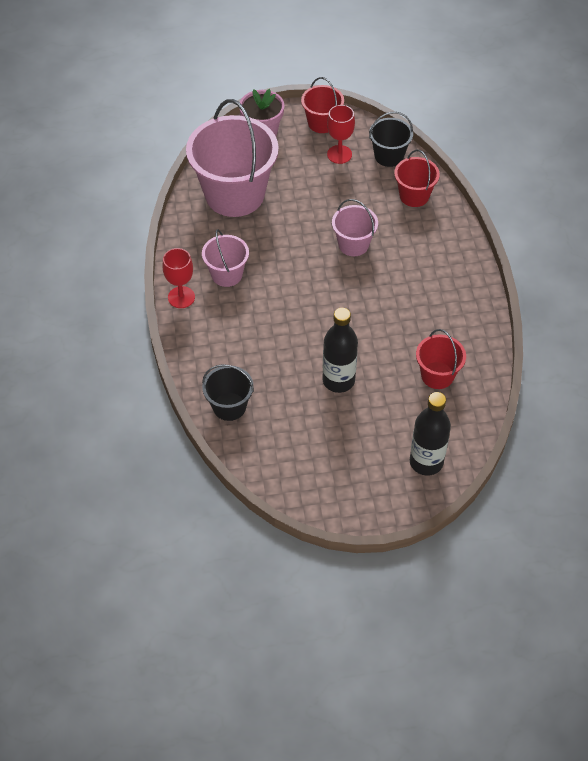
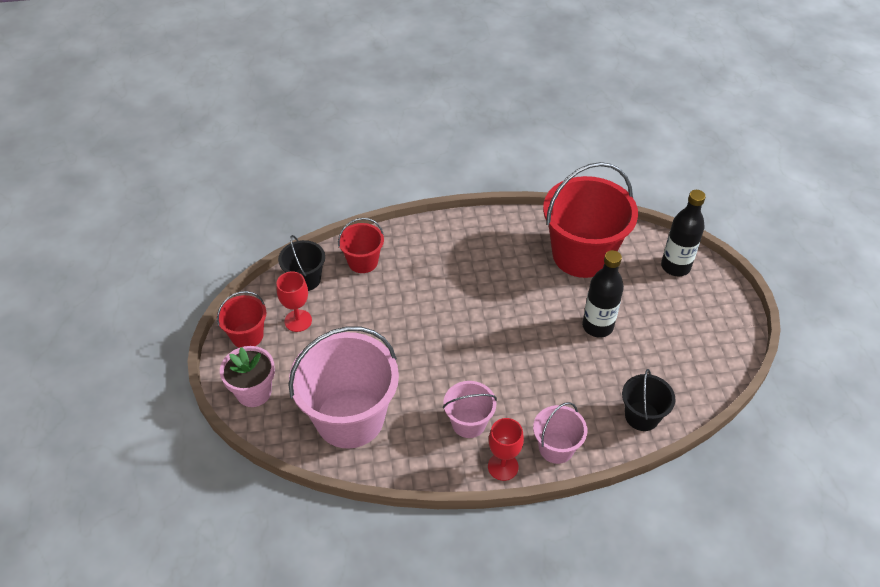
camera: 90 degrees left, 5 degrees down
(353, 244) = (426, 311): pink bucket -> pink bucket (556, 448)
(437, 375) = (582, 255): red bucket -> red bucket, size x2.01

